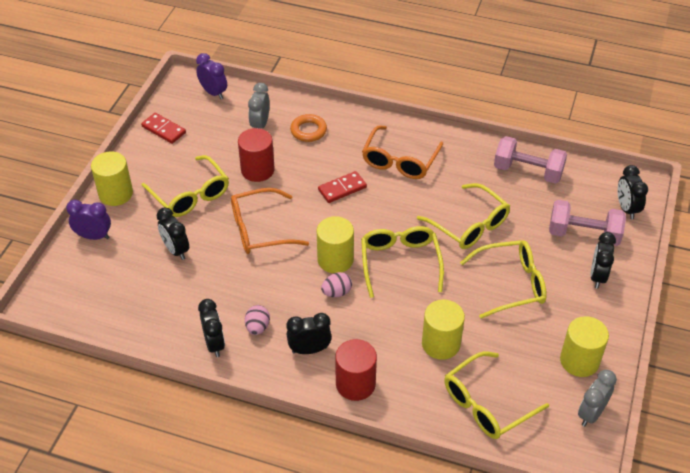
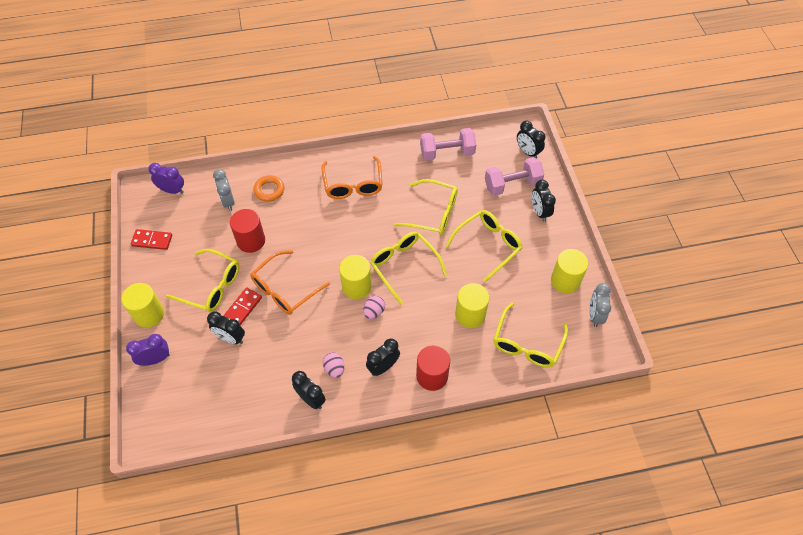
camera: 30 degrees left, 10 degrees up
(342, 189) = (325, 227): red domino -> red domino (243, 308)

